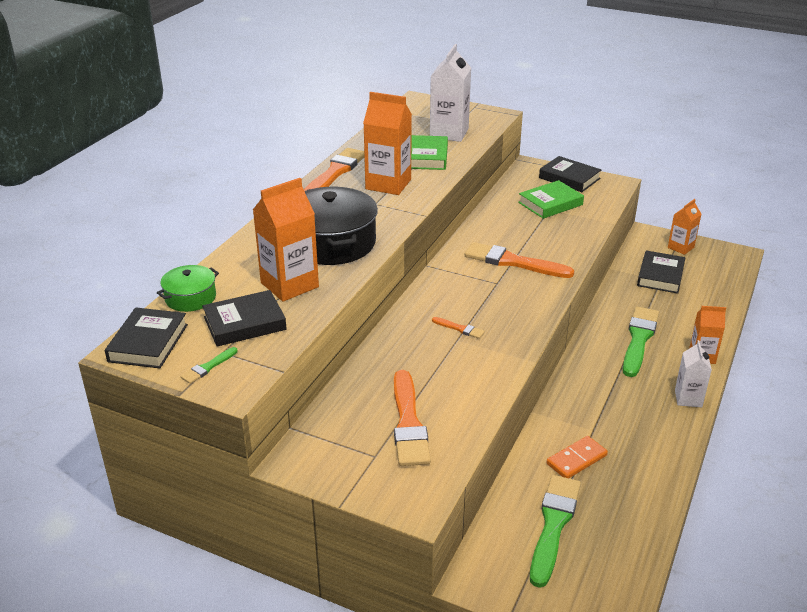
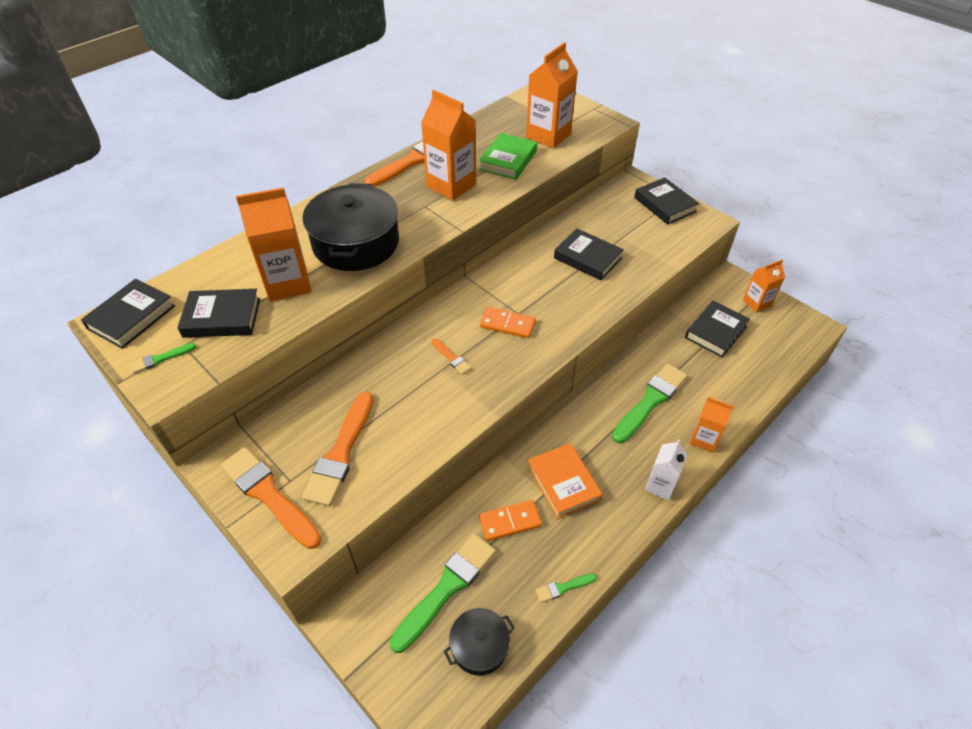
camera: 20 degrees right, 15 degrees up
(190, 298) = (197, 276): green pot -> none
(449, 133) = (548, 136): white carton -> orange carton
(493, 293) = (507, 324): none -> orange domino
(513, 262) = (548, 292): orange brush -> orange brush (268, 495)
(529, 230) = (587, 258): none -> black book
(550, 204) = (627, 231): green book -> none
(604, 418) = (563, 483): none -> orange book
(612, 559) = (479, 646): none -> black pot
(656, 494) = (563, 588): none -> green brush

